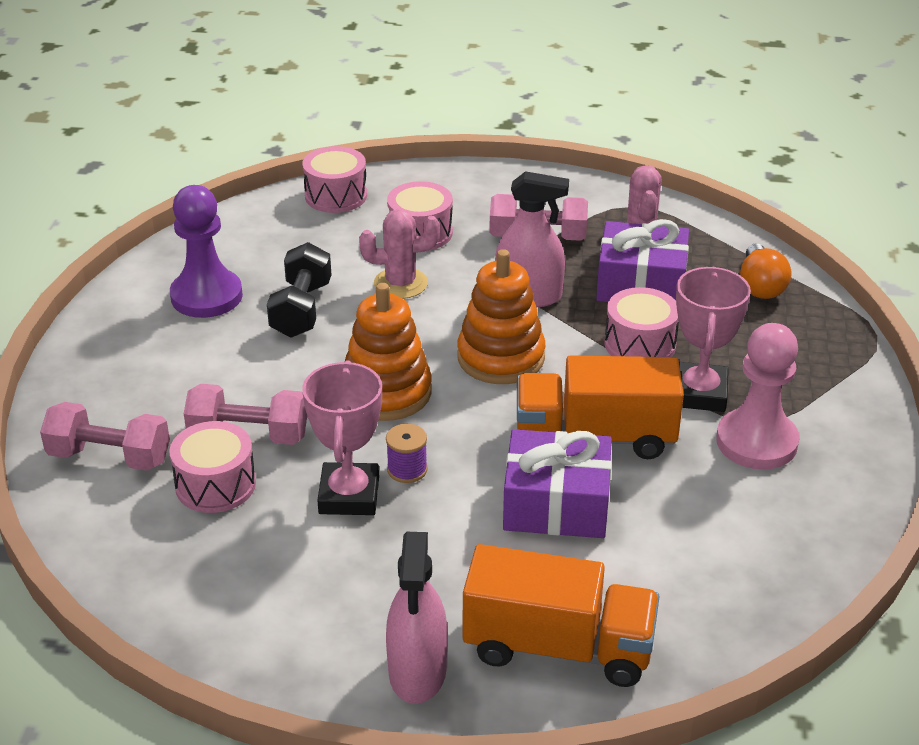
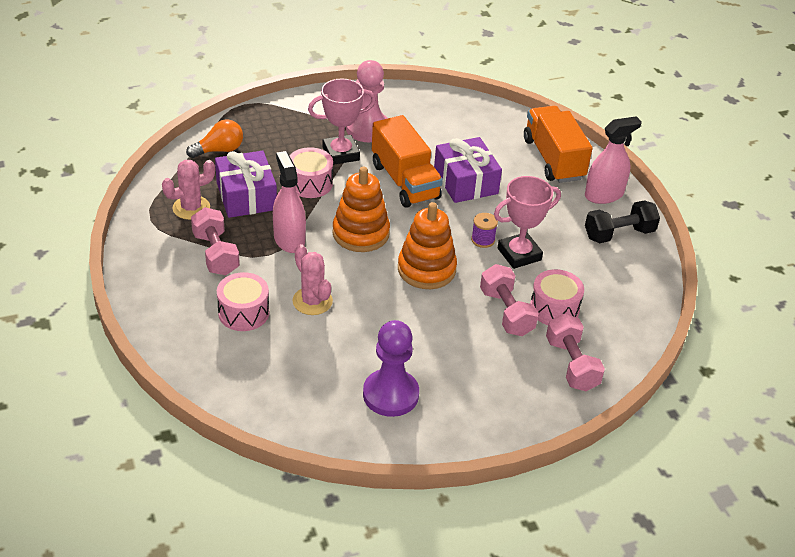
camera: 120 degrees left, 5 degrees up
(301, 309) = (373, 338): black dumbbell -> black dumbbell (619, 234)
(336, 196) = (217, 378): pink drum -> none

